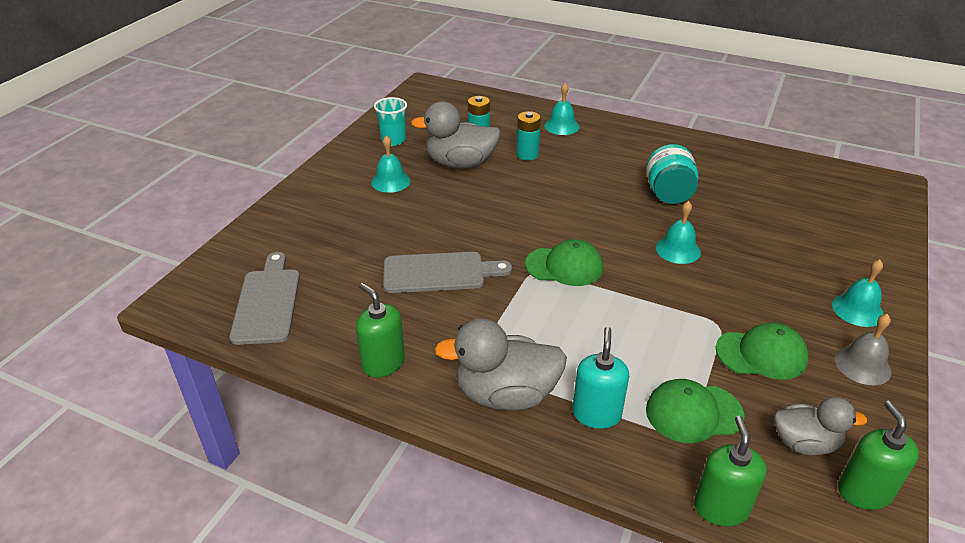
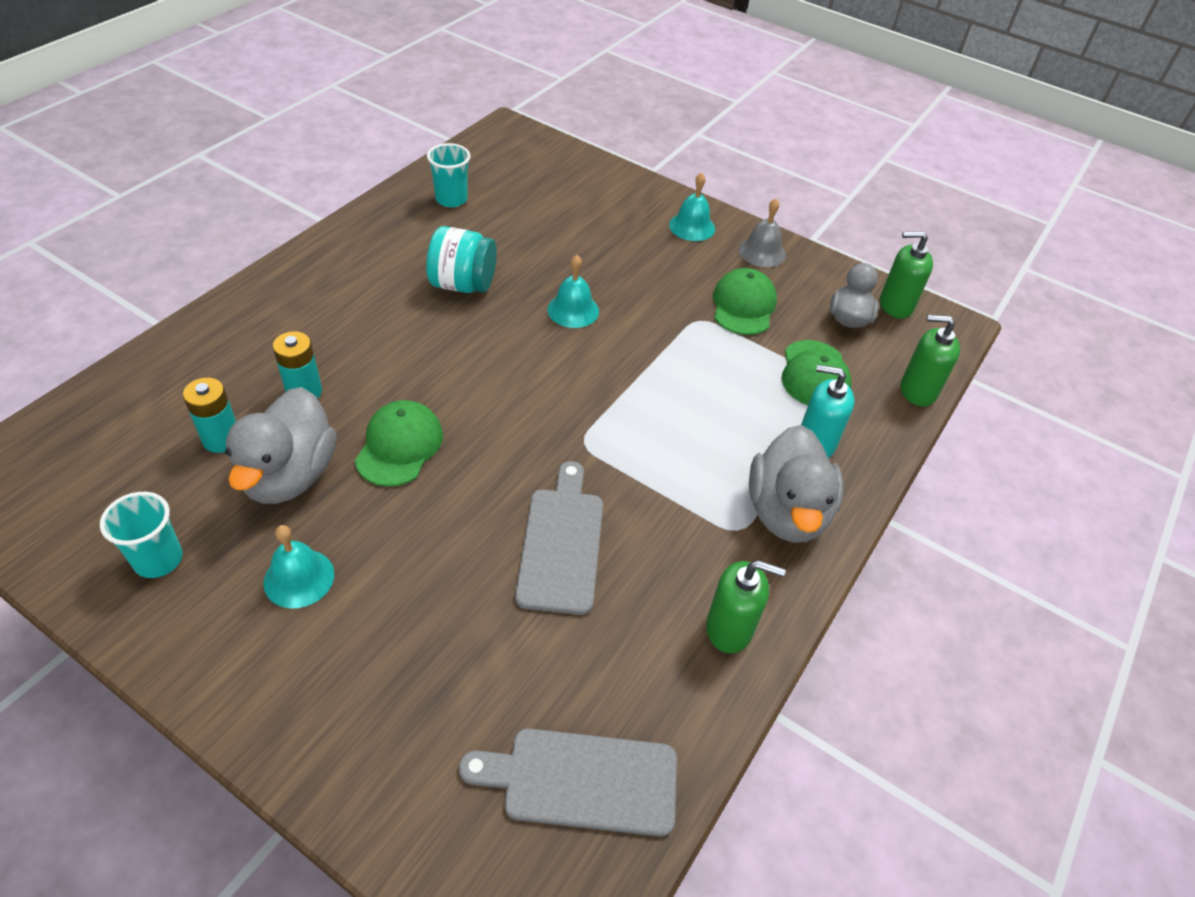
camera: 85 degrees left, 10 degrees up
(383, 363) = (729, 628): green soap dispenser -> green soap dispenser turned 135 degrees counterclockwise
(561, 126) = (242, 336): turquoise bell -> none
(564, 266) = (579, 413): green cap -> green cap (399, 446)
(764, 173) = (451, 199): none -> turquoise cup

